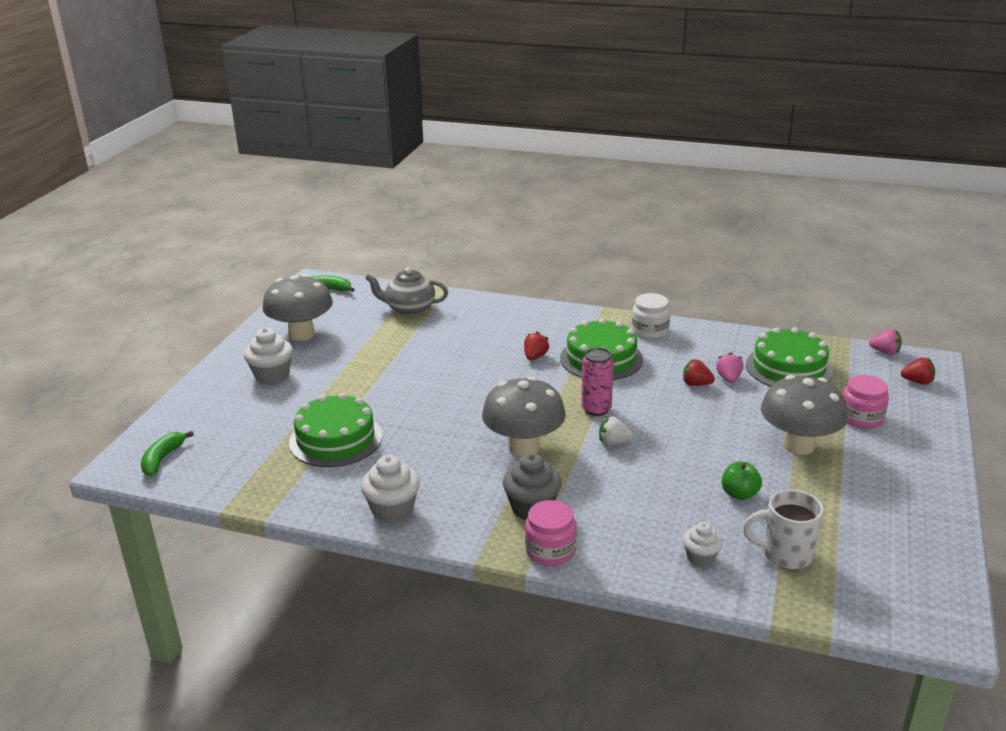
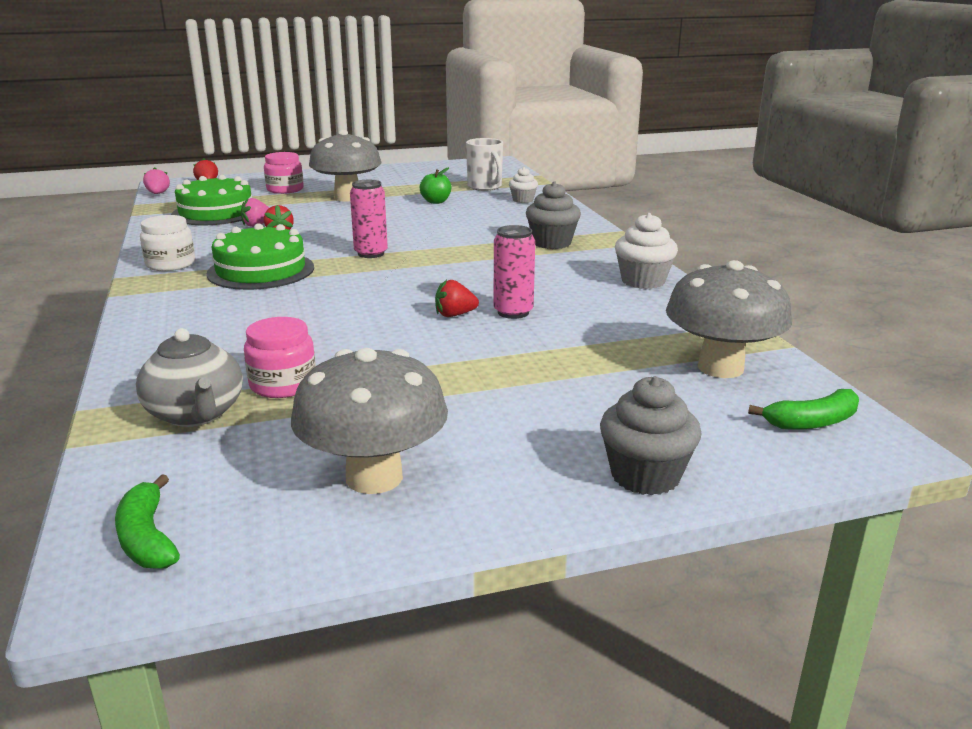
camera: 125 degrees left, 5 degrees down
(208, 390) = (645, 476): none -> grey cupcake
(272, 375) = (531, 440): white cupcake -> none
(336, 439) = (594, 339): green cake -> none
(411, 427) = (513, 312): none -> pink can
(524, 447) = (473, 263): grey mushroom -> grey mushroom (720, 368)
(535, 357) = (286, 297): red strawberry -> red strawberry (454, 315)
(550, 550) = (587, 229): pink jar -> pink jar (283, 384)
(614, 443) = (419, 239): white strawberry -> none

